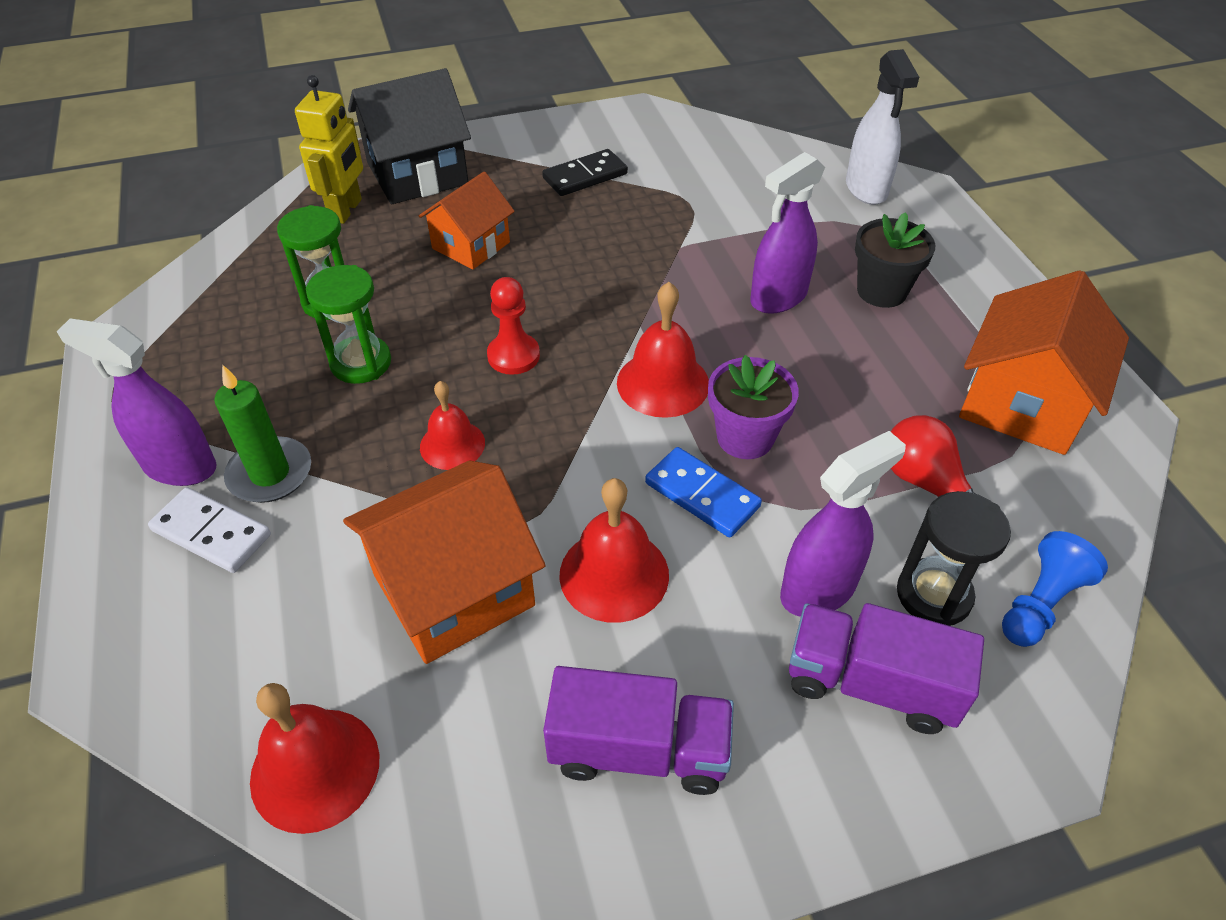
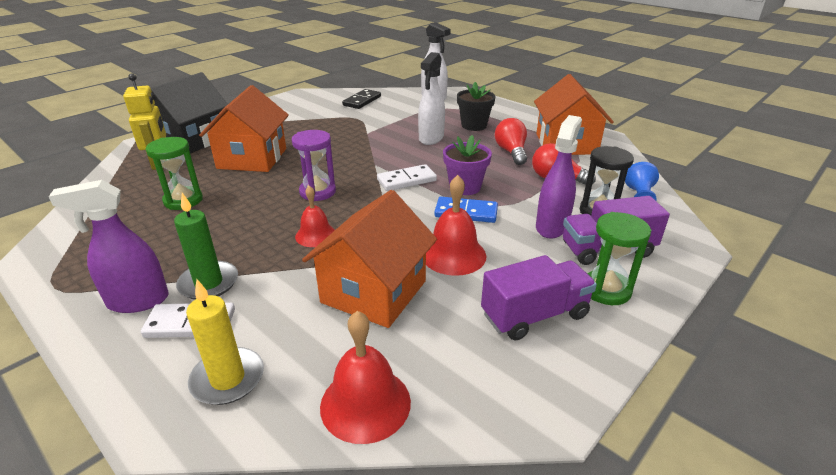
camera: 30 degrees left, 15 degrees down
(198, 643) = (228, 379): none -> yellow candle
(361, 363) = (227, 219): green hourglass -> green hourglass (606, 290)
(471, 245) = (252, 158): orange house -> orange house, size x1.57
(513, 356) = (317, 192): red pawn -> purple hourglass
(585, 176) = (293, 121): black domino -> black domino (362, 101)
(663, 383) = (406, 180): red bell -> white domino
(778, 298) = (431, 138): purple spray bottle -> white spray bottle
(896, 385) = (511, 152): none -> red light bulb

